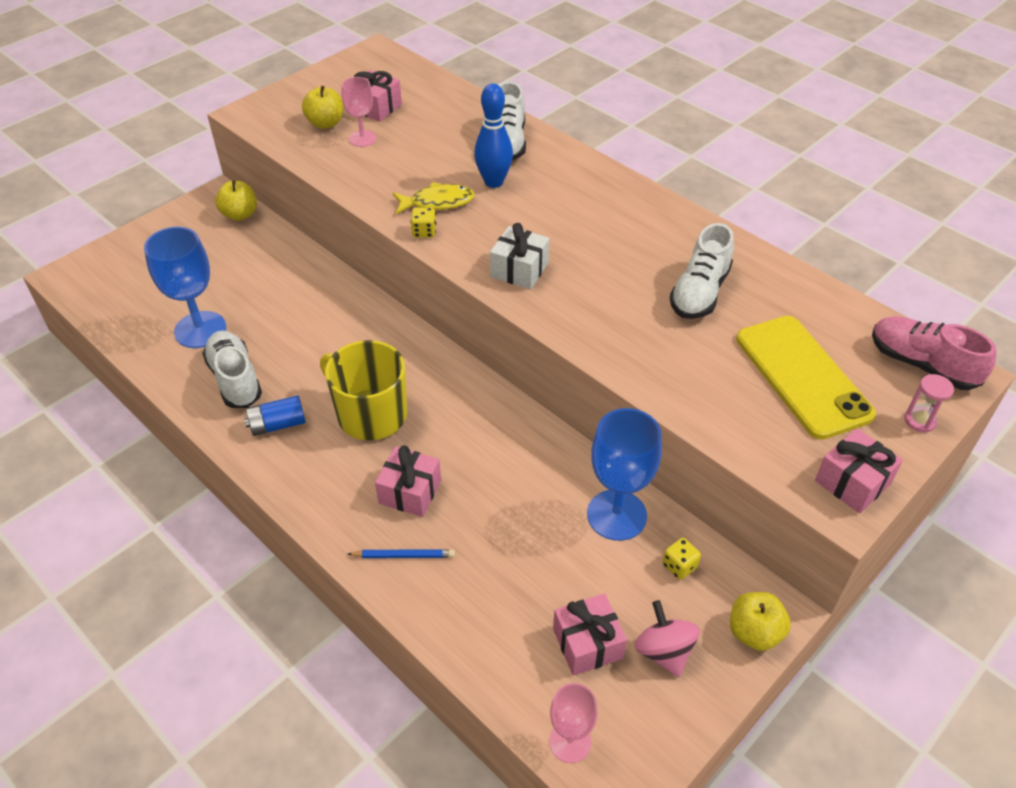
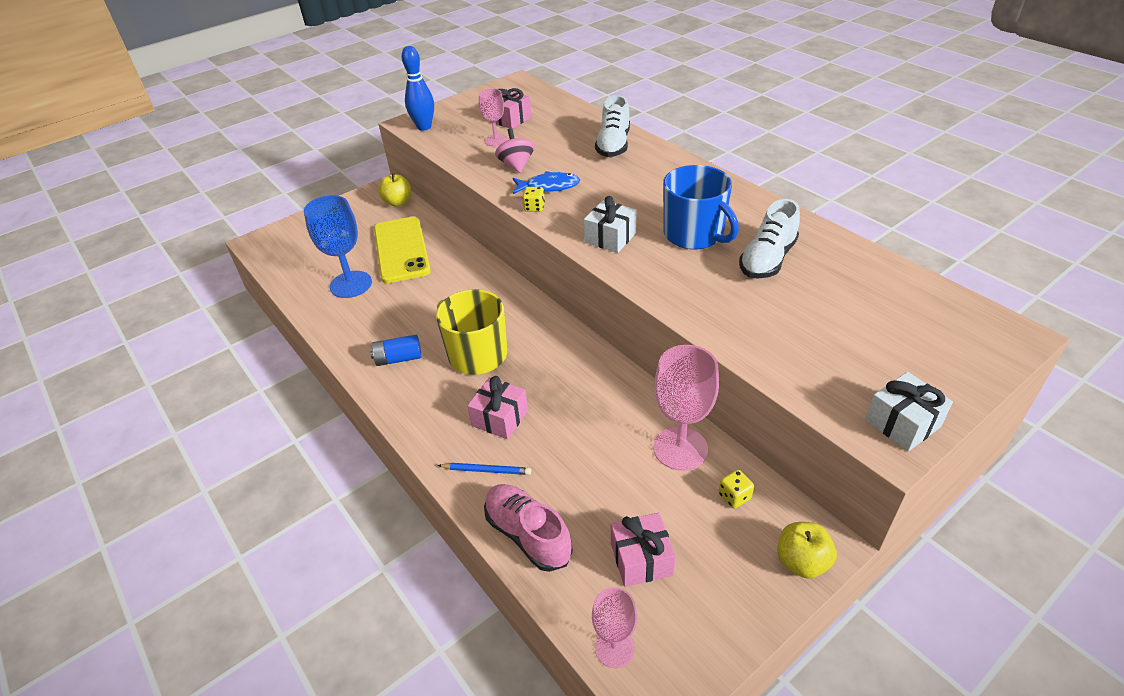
camera: 10 degrees right, 5 degrees down
(235, 379) = (371, 322): white shoe -> none
(325, 123) = (468, 130): yellow apple -> none
(437, 202) = (549, 186): yellow fish -> blue fish
(493, 182) = (598, 173): blue bowling pin -> blue bowling pin (424, 127)
(615, 263) = (694, 234): none -> blue mug
(616, 515) = (680, 448): blue goblet -> pink goblet
(664, 651) = (712, 572): pink spinning top -> pink spinning top (516, 165)
(802, 376) = (858, 330): yellow phone -> yellow phone (401, 250)
(852, 482) = (902, 423): pink gift -> white gift
(920, 420) = (972, 373): pink hourglass -> none
(922, 365) = (975, 325): pink shoe -> pink shoe (528, 535)

